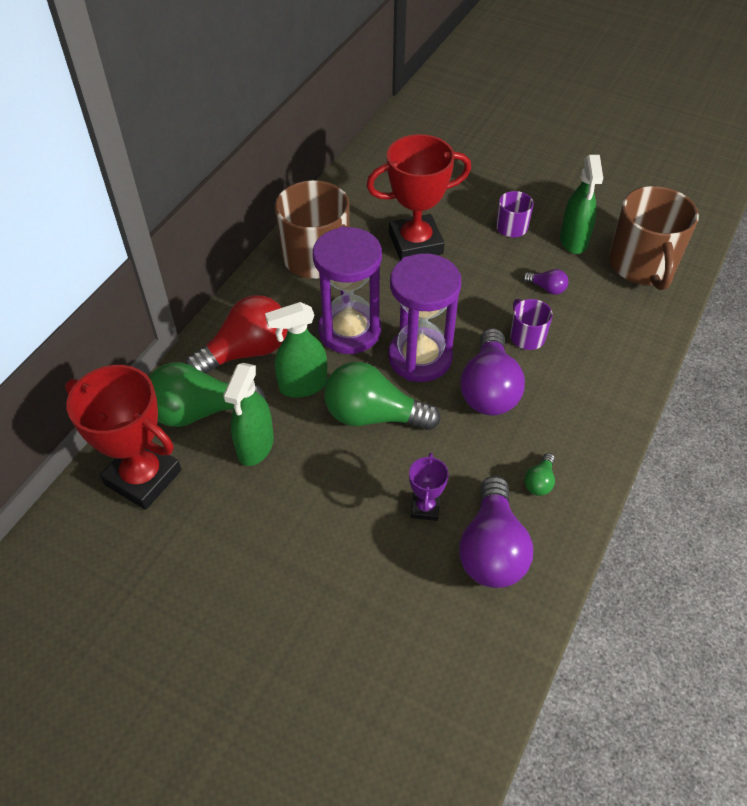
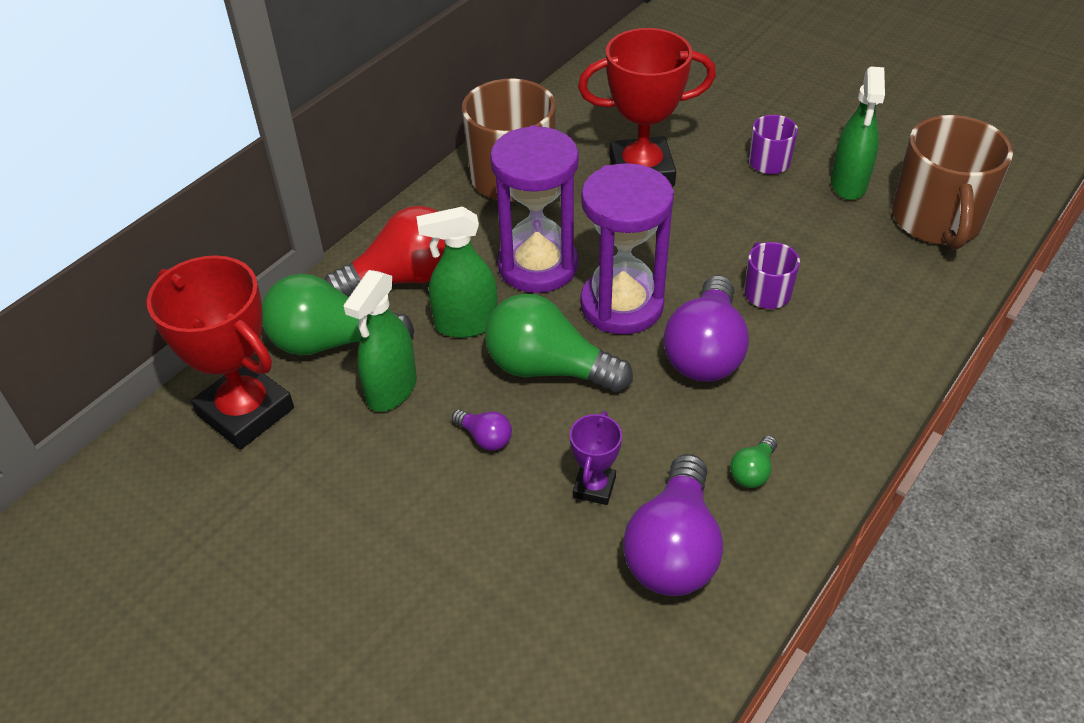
camera: 10 degrees right, 5 degrees down
(547, 288) = (803, 237): purple light bulb -> purple light bulb (485, 438)

